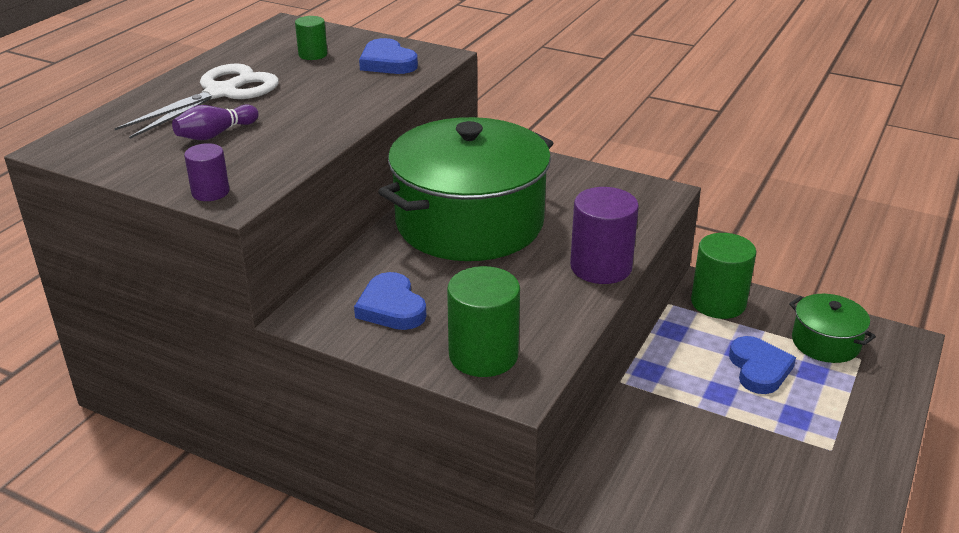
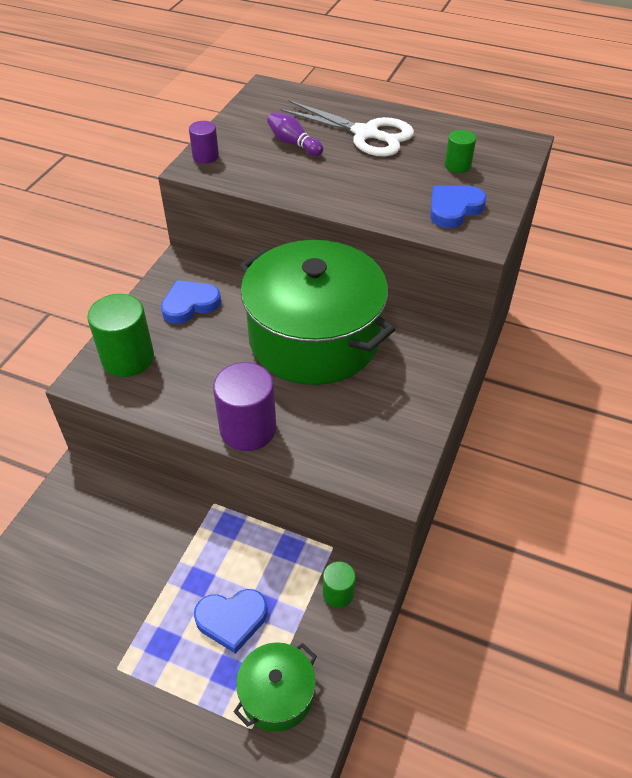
camera: 85 degrees right, 15 degrees up
(718, 303) = (338, 593): green cylinder -> green cylinder, size x0.55

